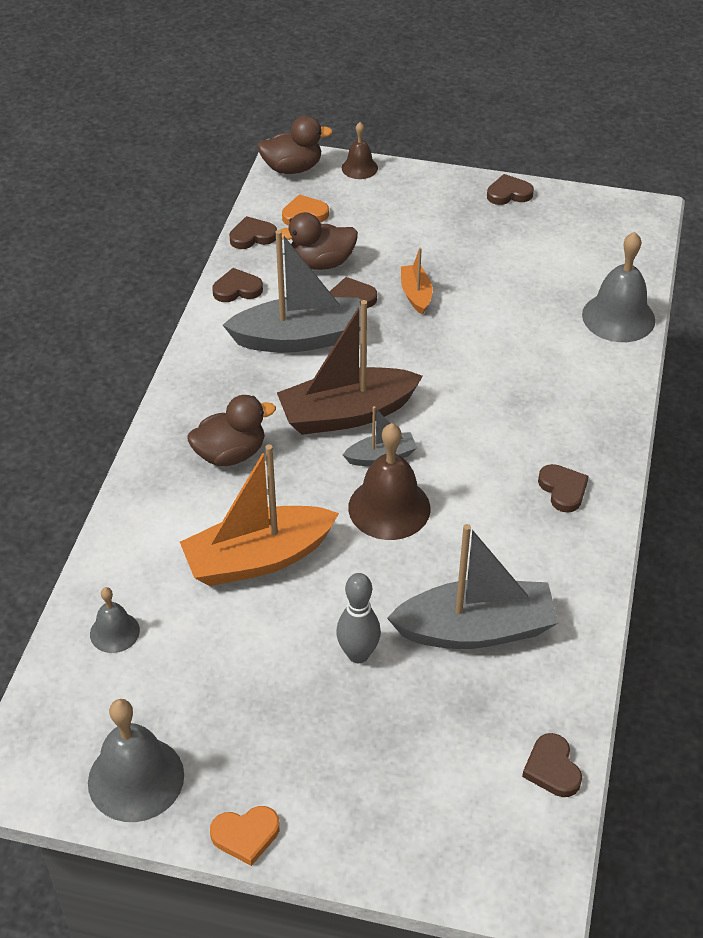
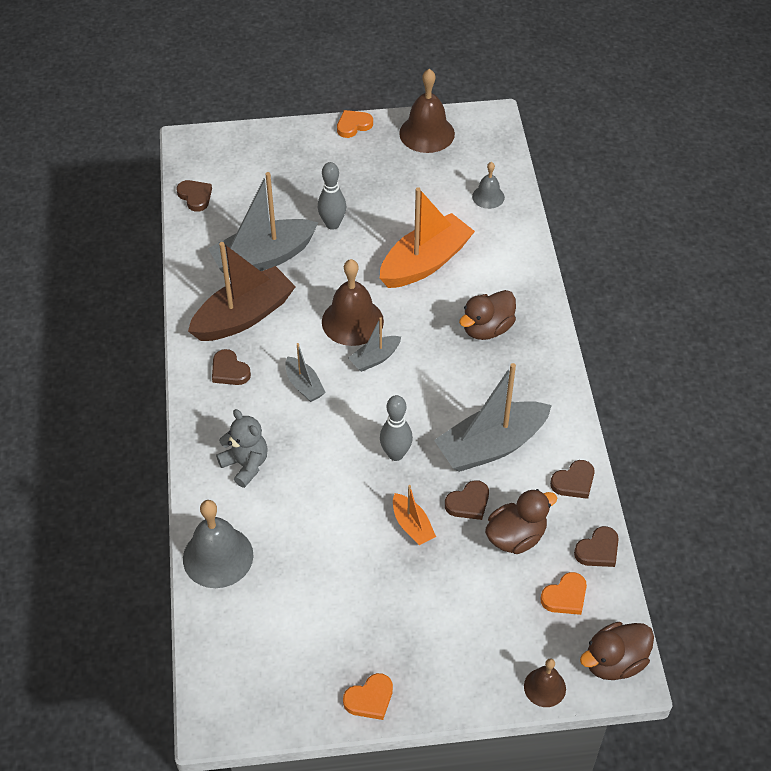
camera: 160 degrees right, 5 degrees up
(136, 778) = (427, 133): grey bell -> brown bell
(347, 414) = (417, 386): brown boat -> brown boat (244, 316)
(403, 356) = (395, 454): none -> grey bowling pin
(477, 449) = (304, 385): none -> grey boat
(509, 193) = (370, 699): brown heart -> orange heart
(569, 387) = (245, 465): none -> grey teddy bear

